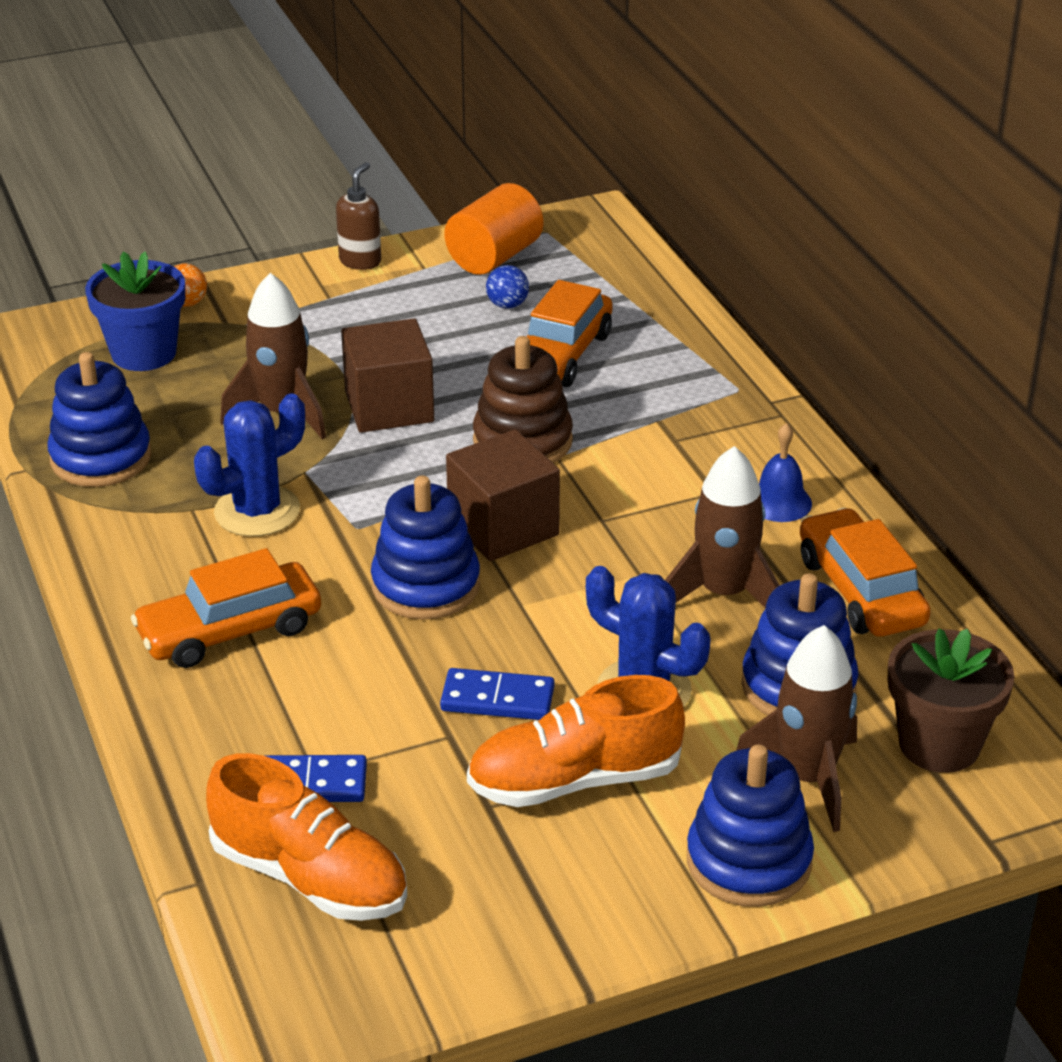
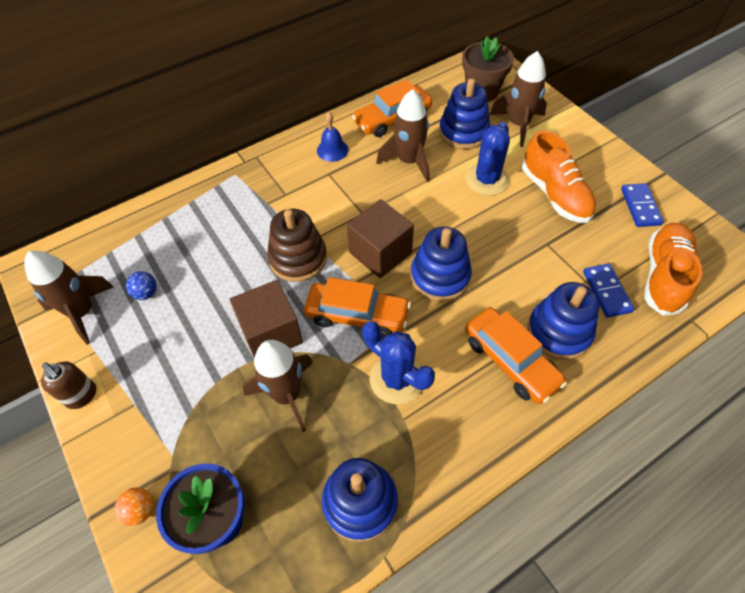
camera: 100 degrees left, 20 degrees up
(360, 261) = (82, 396): brown soap dispenser -> brown soap dispenser turned 150 degrees counterclockwise
(494, 257) = (82, 312): orange cylinder -> brown rocket
(497, 699) = (515, 230): blue domino -> blue domino (640, 207)
(560, 355) = (205, 256): orange car -> orange car (357, 315)
(748, 861) = (573, 136): blue stacking toy -> blue stacking toy (559, 331)

